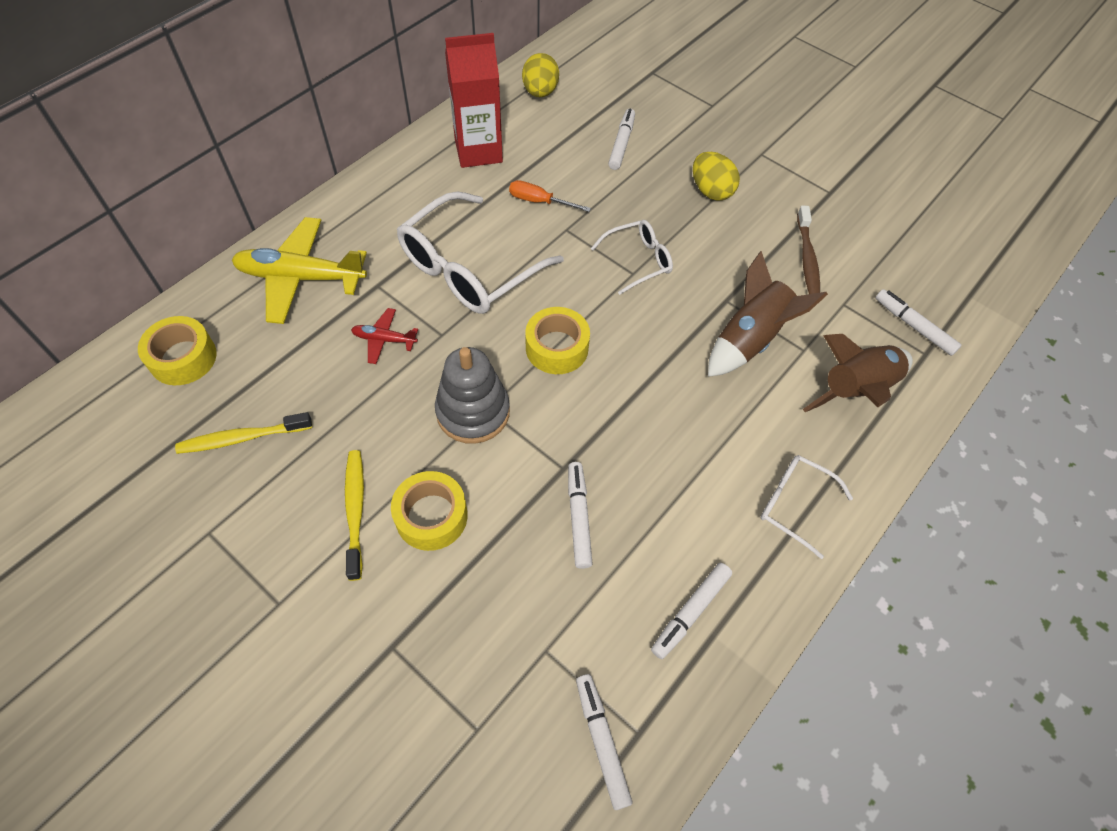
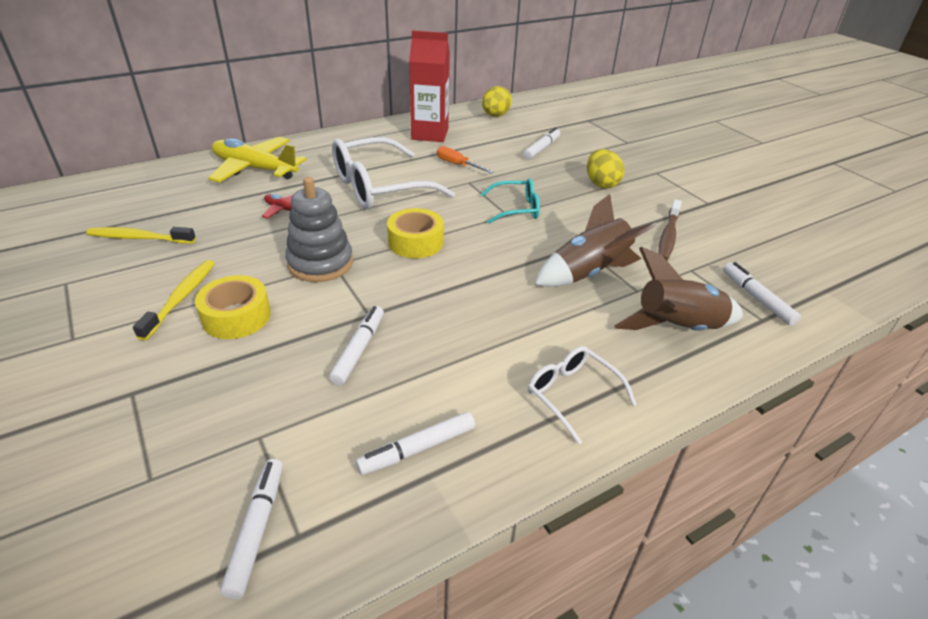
camera: 20 degrees right, 20 degrees down
(183, 358) = (140, 190): yellow tape -> none
(638, 260) = (516, 209): white glasses -> turquoise glasses

